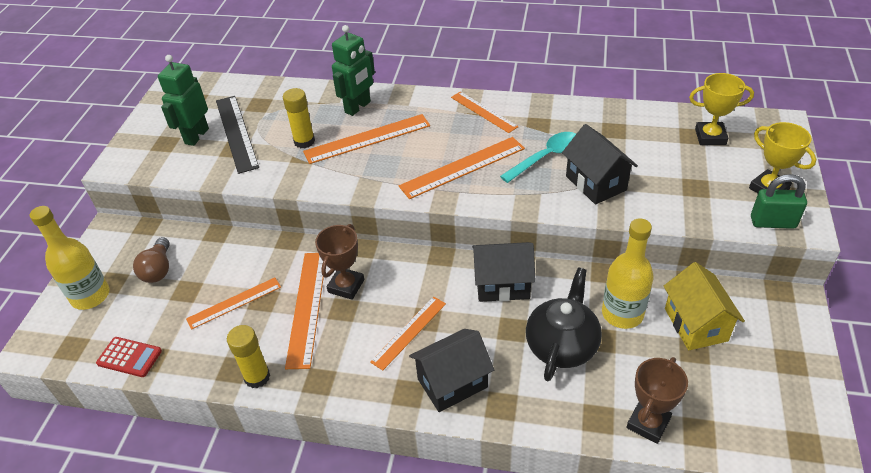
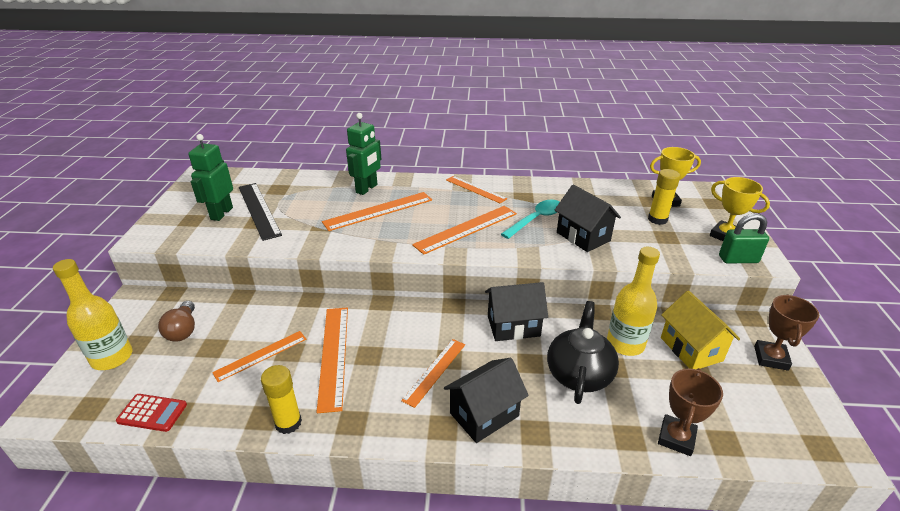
camera: 10 degrees left, 10 degrees down
(304, 141) = (322, 214): yellow glue stick -> yellow glue stick (657, 219)
(346, 286) = (369, 335): brown trophy -> brown trophy (771, 358)

